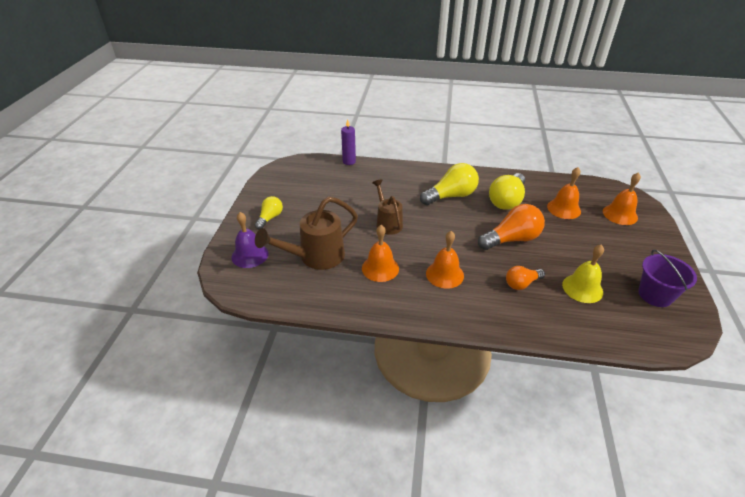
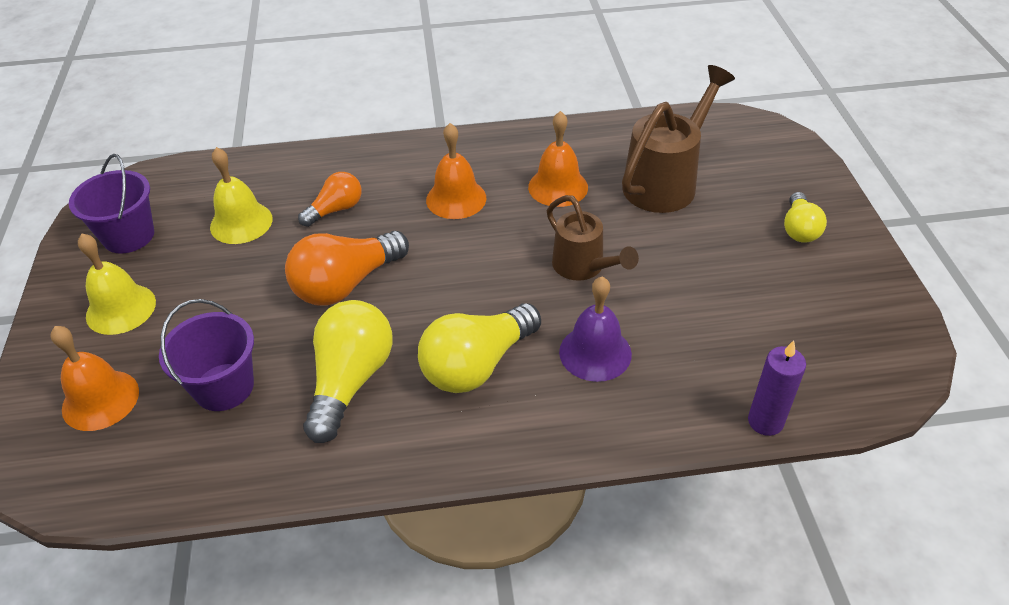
camera: 165 degrees right, 5 degrees up
(250, 255) = (766, 164): purple bell -> purple bell (595, 352)
(563, 208) = (224, 387): orange bell -> purple bucket
(633, 251) = (121, 309): none -> yellow bell

